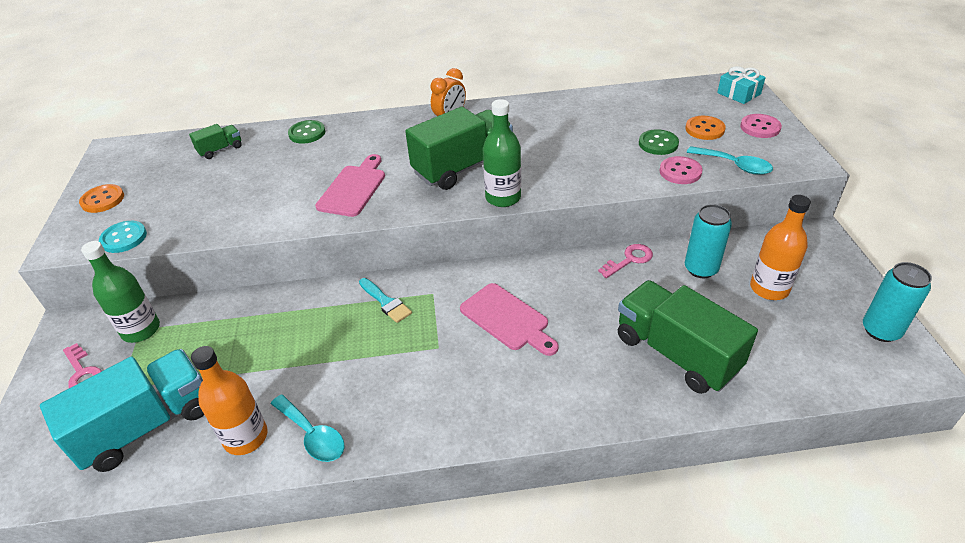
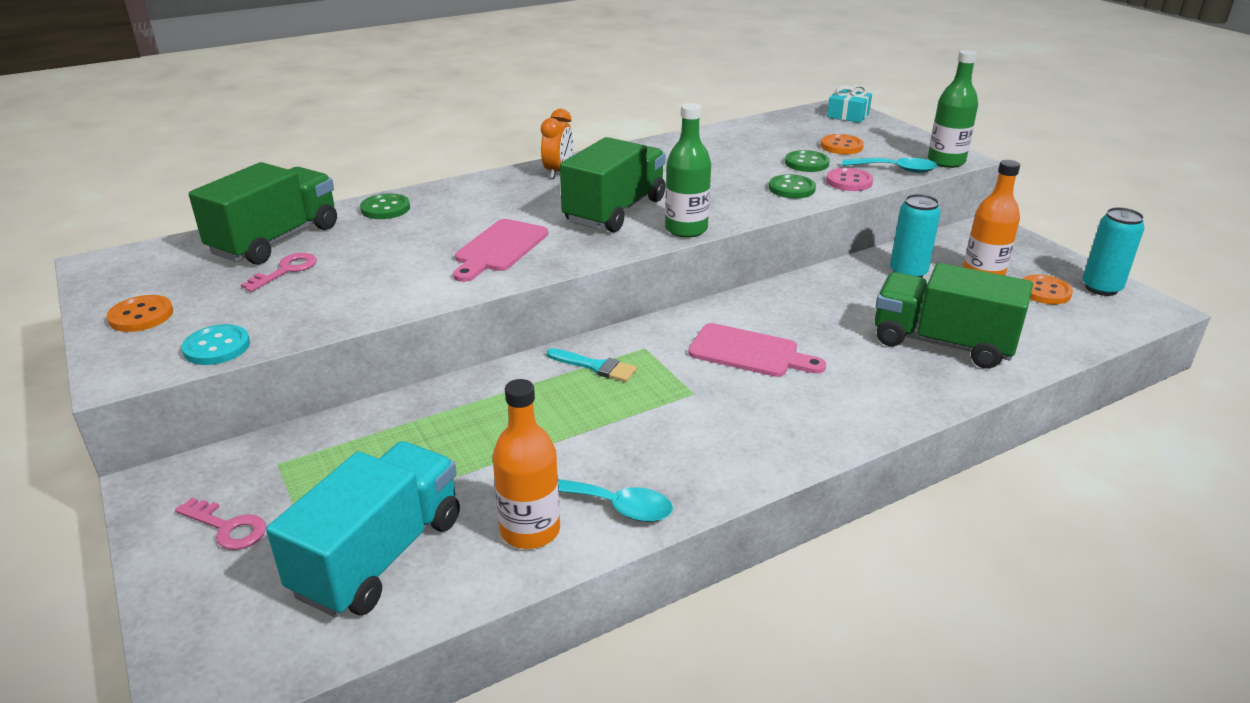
camera: 25 degrees left, 10 degrees down
(141, 330) = (280, 464): green bottle -> green bottle (946, 161)
(220, 150) = (276, 240): green truck -> green truck, size x2.15
(353, 188) = (499, 248): pink cutting board -> pink cutting board turned 150 degrees counterclockwise
(623, 170) = (791, 188): none -> green button
(629, 260) = (833, 278): pink key -> pink key (286, 270)
(760, 127) = (892, 138): pink button -> none
(818, 320) = (1044, 291): none -> orange button

